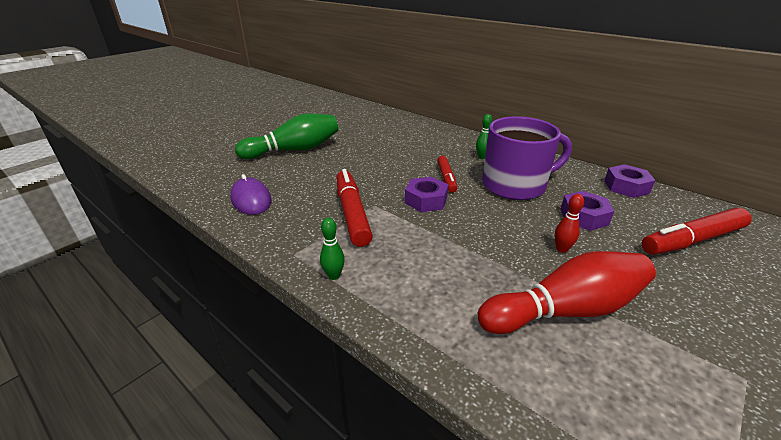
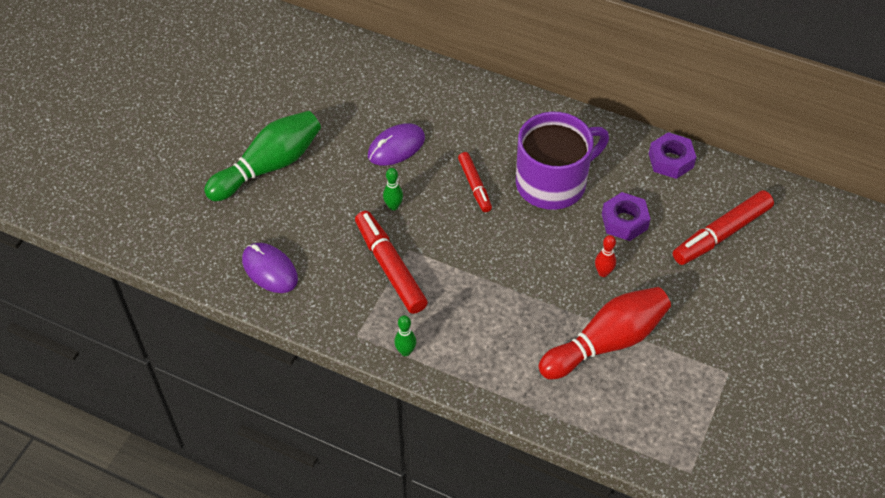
camera: 15 degrees left, 20 degrees up
(392, 153) = (396, 147): none -> purple mouse
(426, 200) = (461, 230): purple nut -> none
(482, 157) = (508, 134): green bowling pin -> green bowling pin (393, 206)

